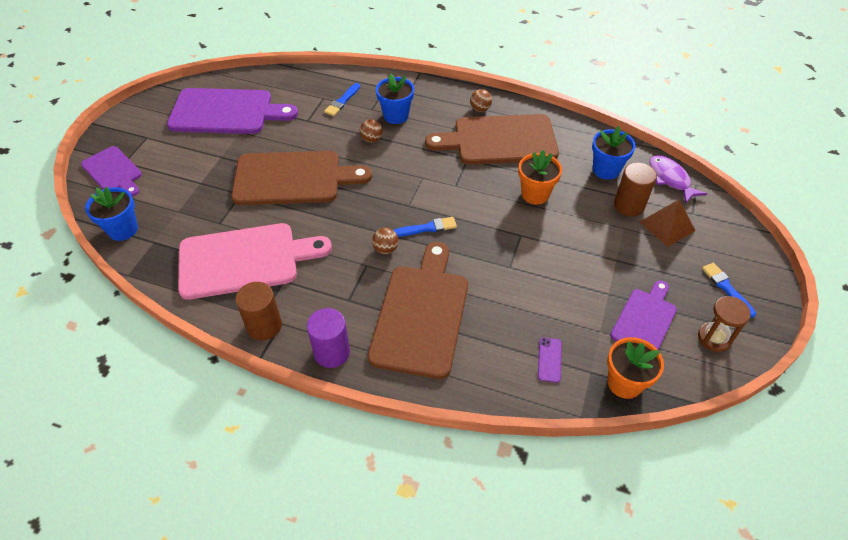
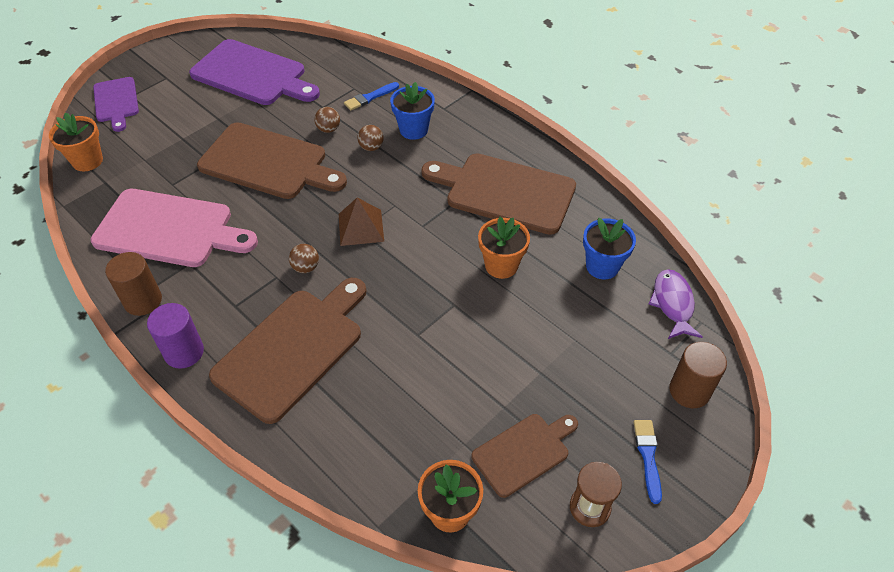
camera: 25 degrees right, 0 degrees up
(123, 229) = (87, 161): blue flower pot -> orange flower pot
(427, 228) = (362, 261): blue brush -> none
(480, 109) = (508, 150): brown ball -> brown ball (328, 129)
(549, 360) = (388, 451): purple phone -> none
(629, 205) = (599, 316): brown cylinder -> brown cylinder (689, 391)
(645, 320) = (524, 452): purple cutting board -> brown cutting board
(667, 226) = (628, 357): brown pyramid -> brown pyramid (361, 227)

